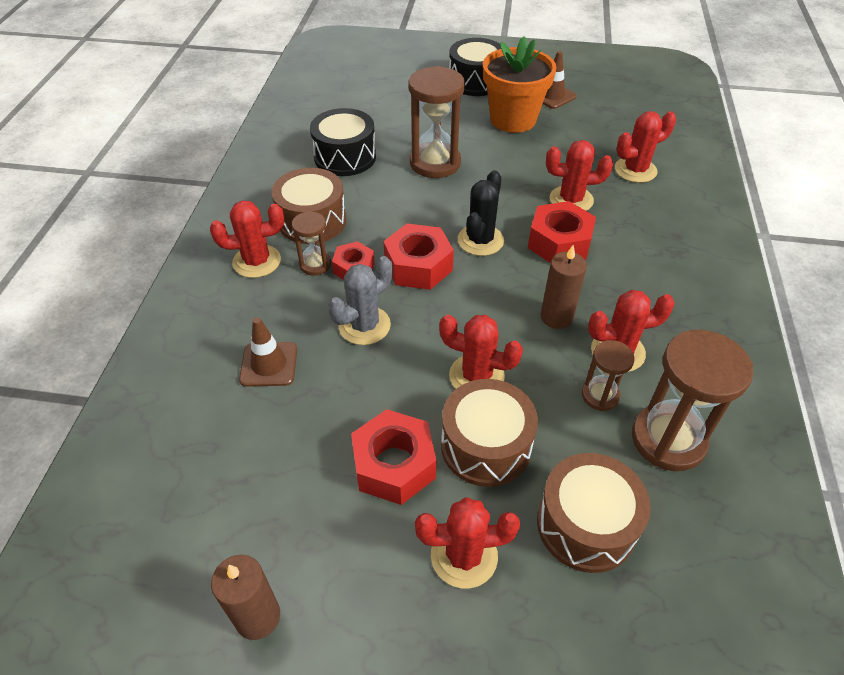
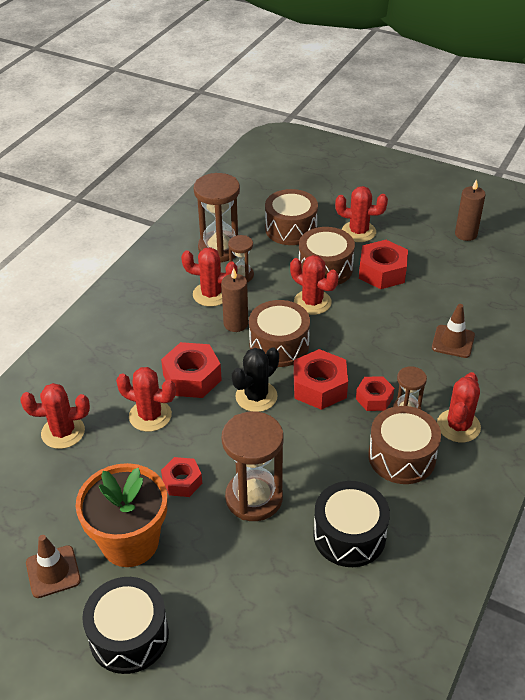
camera: 160 degrees left, 5 degrees down
(257, 261) = (458, 426): red cactus -> red cactus turned 75 degrees counterclockwise
(364, 325) = (378, 351): grey cactus -> none
(488, 302) = (279, 345): none -> brown drum
(502, 160) = (182, 481): none -> red nut

